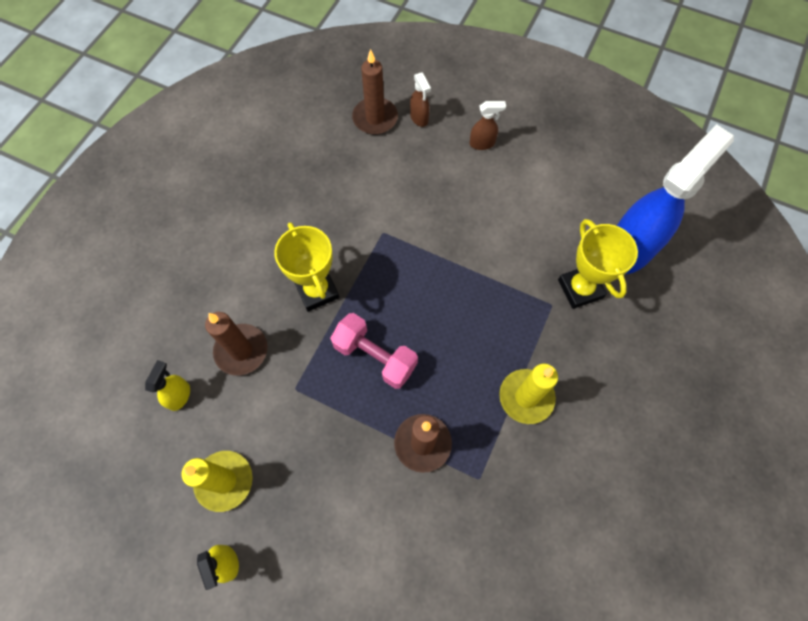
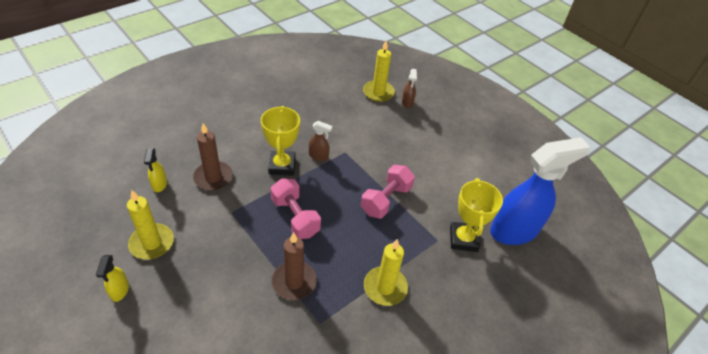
camera: 20 degrees right, 20 degrees down
(179, 395) = (159, 185): yellow spray bottle -> yellow spray bottle turned 135 degrees clockwise
(375, 118) = (378, 92): brown candle -> yellow candle
(467, 278) = (386, 200): none -> pink dumbbell
(482, 143) = (441, 131): brown spray bottle -> brown spray bottle (319, 156)

